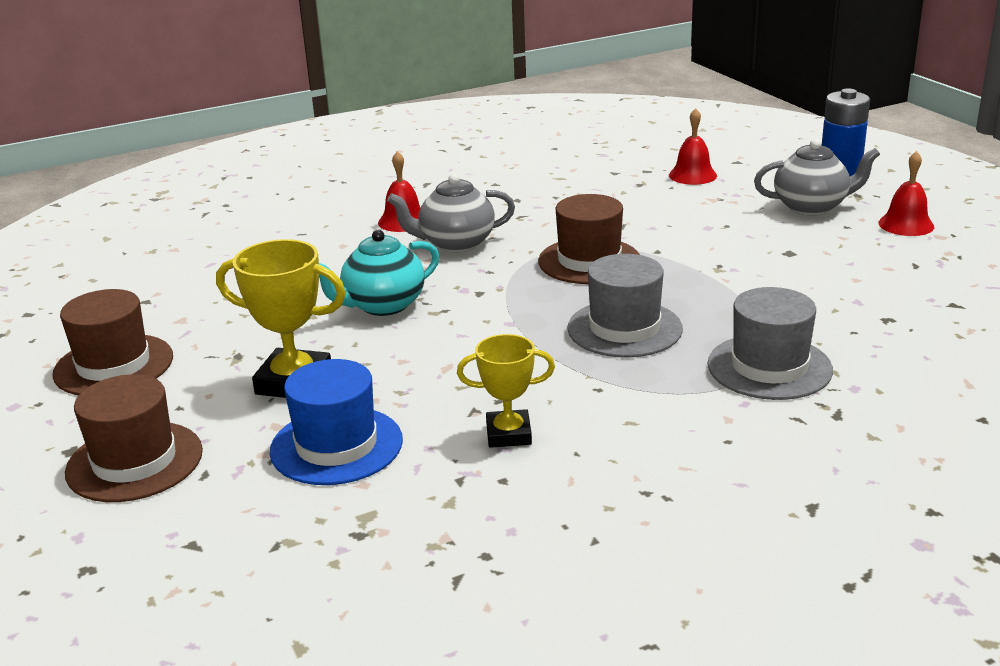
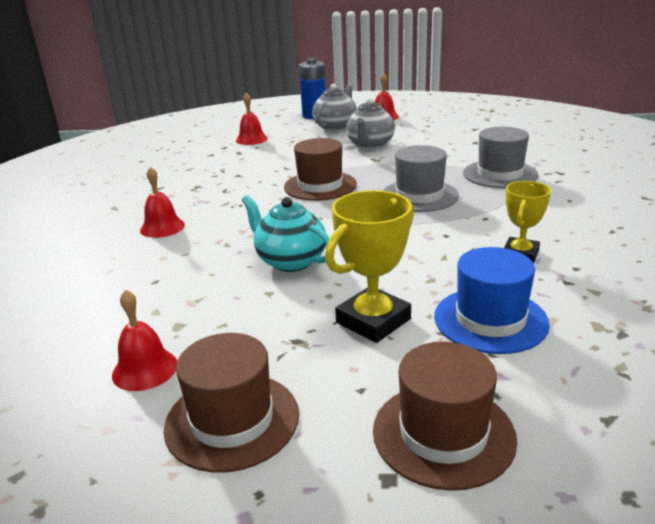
camera: 60 degrees left, 0 degrees up
(161, 308) = (145, 369): none -> red bell
(382, 305) = (290, 261): turquoise teapot -> turquoise teapot turned 135 degrees clockwise
(455, 243) = (231, 217): grey teapot -> grey teapot (370, 145)

